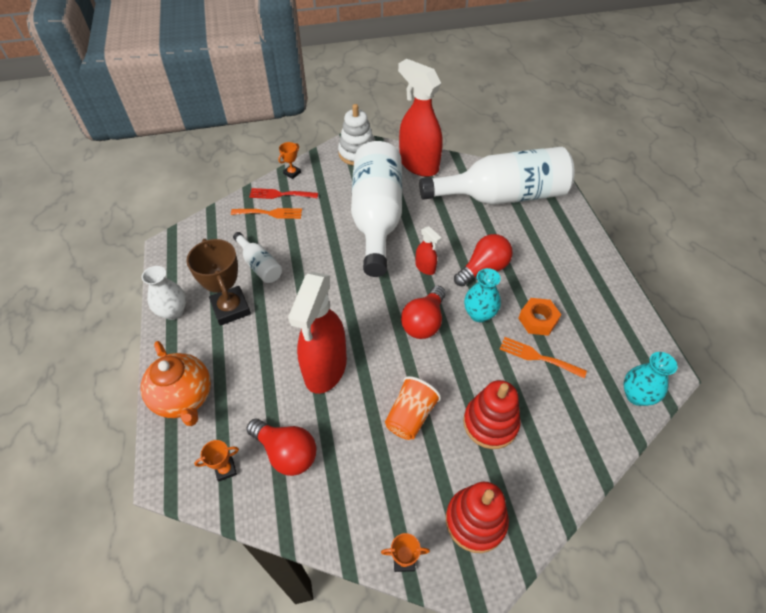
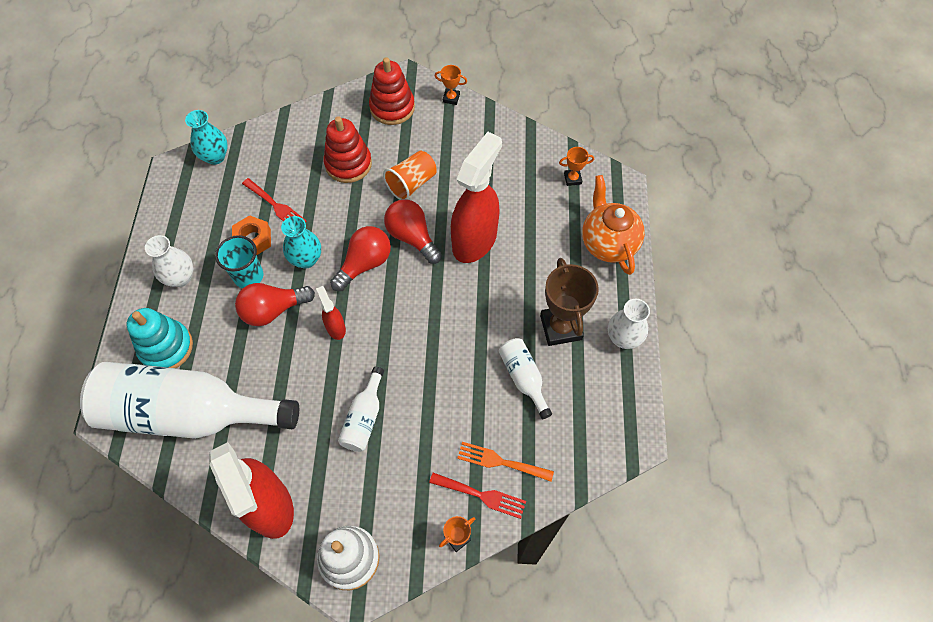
camera: 165 degrees left, 10 degrees up
(286, 452) = (522, 180): red light bulb -> red light bulb (412, 237)
(376, 217) = (364, 418): white bottle -> white bottle, size x0.43
(521, 289) = (248, 276): none -> turquoise cup
(538, 357) = (276, 206): orange fork -> red fork
(548, 228) = (166, 347): none -> turquoise stacking toy
(576, 276) = (180, 278): none -> white vase

